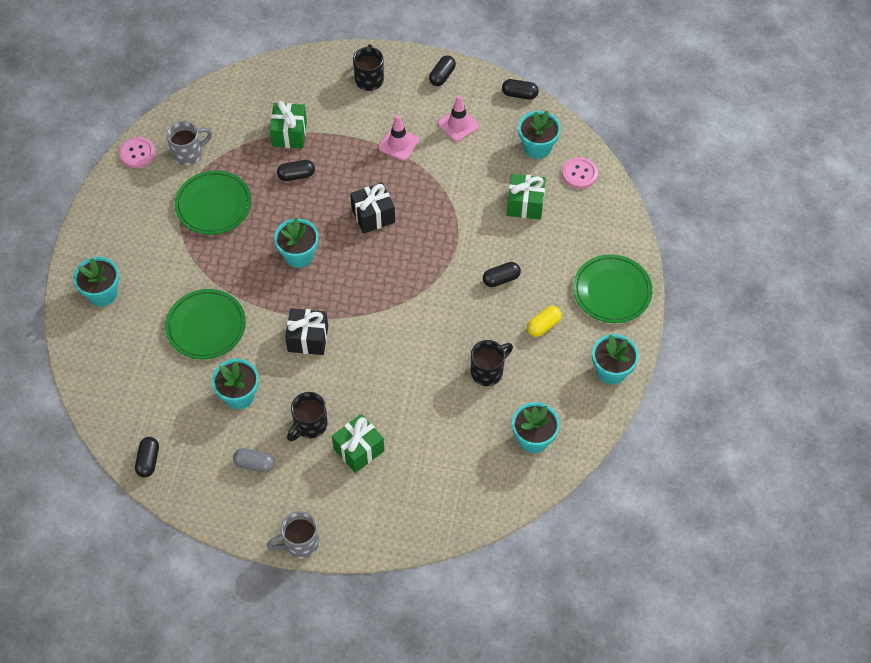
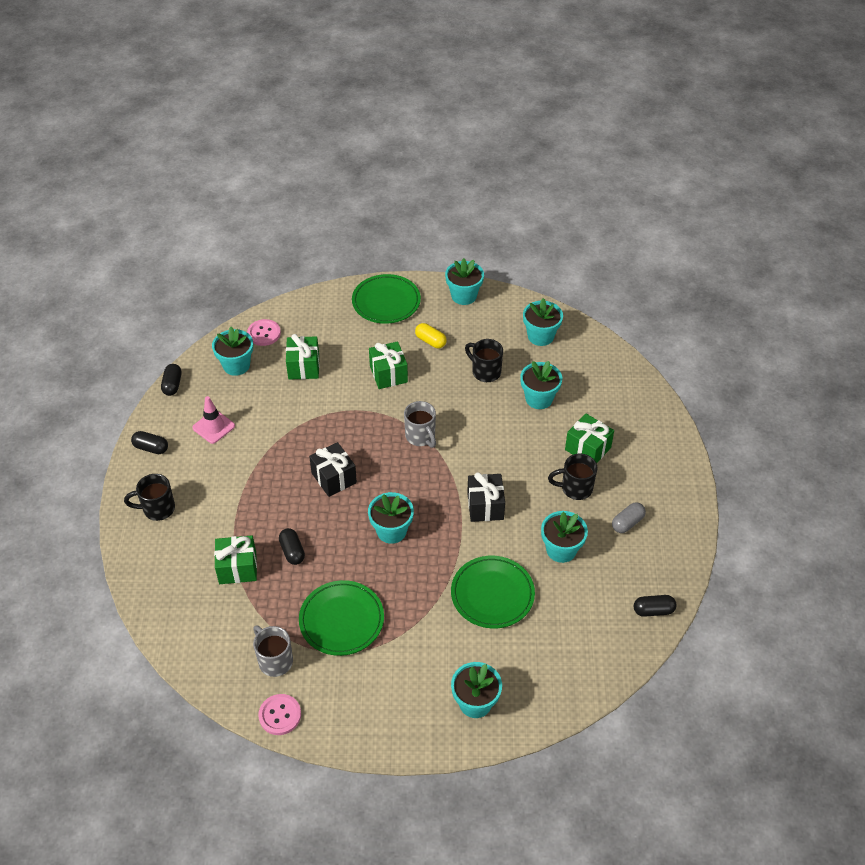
camera: 100 degrees left, 10 degrees down
(255, 464) = (627, 523): grey capsule -> grey capsule turned 45 degrees clockwise
(300, 543) = (690, 475): grey mug -> grey mug (420, 437)
(310, 425) = (575, 488): black mug -> black mug turned 150 degrees clockwise
(398, 144) = (242, 471): pink traffic cone -> none
(439, 417) = (539, 398): none -> turquoise flower pot
(501, 279) = (388, 374): black capsule -> green gift

